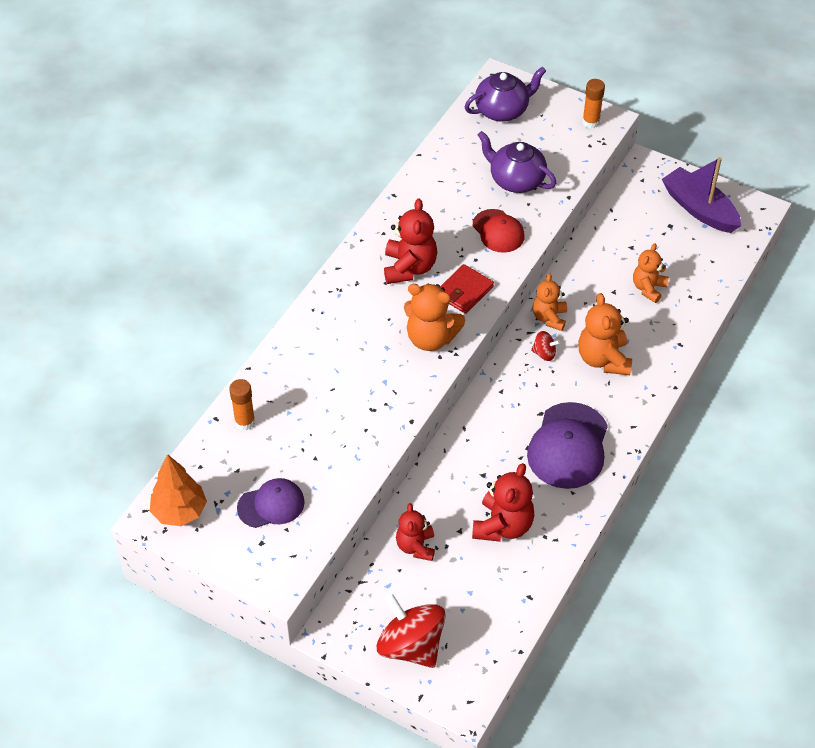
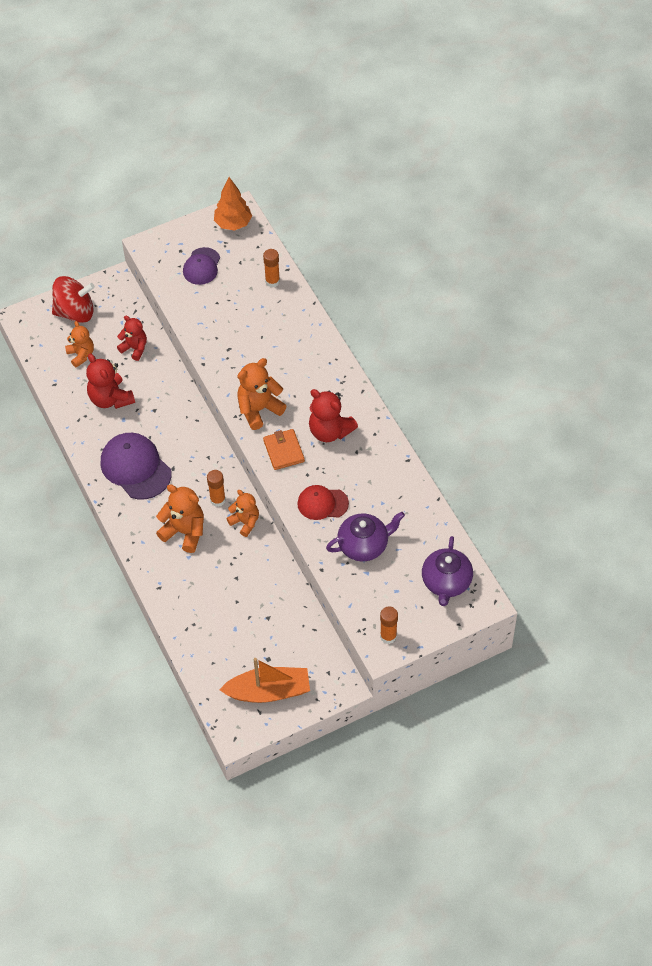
camera: 125 degrees right, 5 degrees up
(464, 291) = (284, 451): red wallet -> orange wallet
(544, 353) = (218, 500): red spinning top -> orange glue stick
(648, 288) = (221, 602): orange teddy bear -> orange teddy bear (81, 355)
(699, 209) = (268, 691): purple boat -> orange boat

